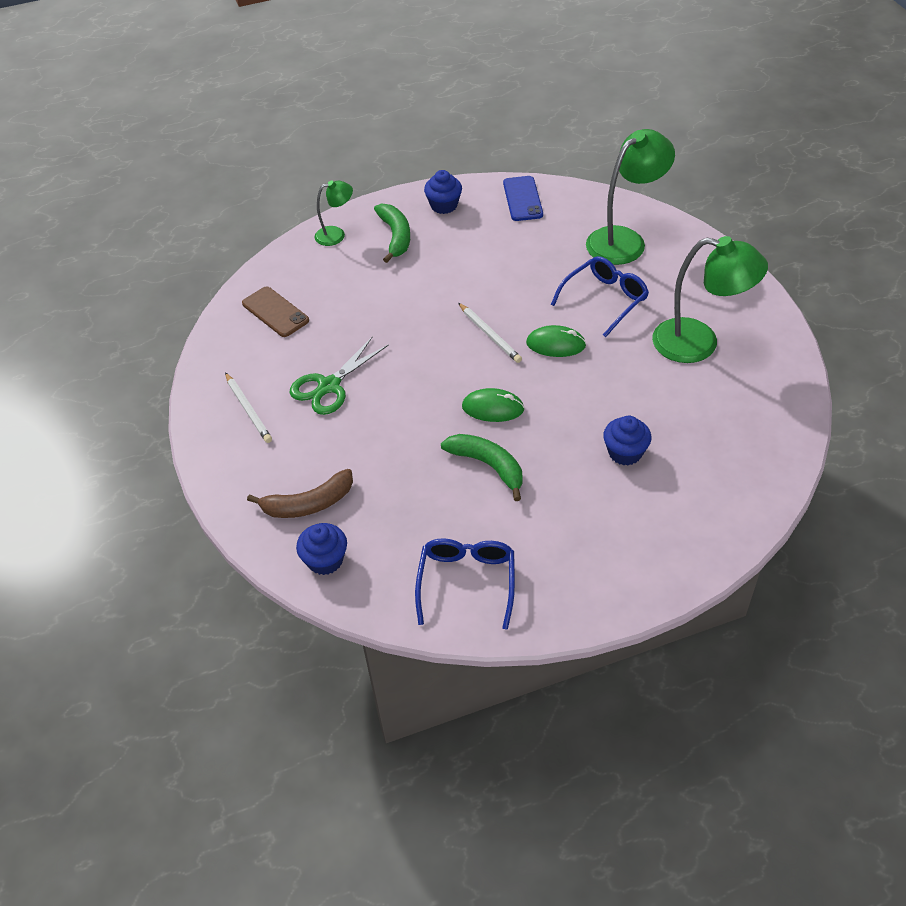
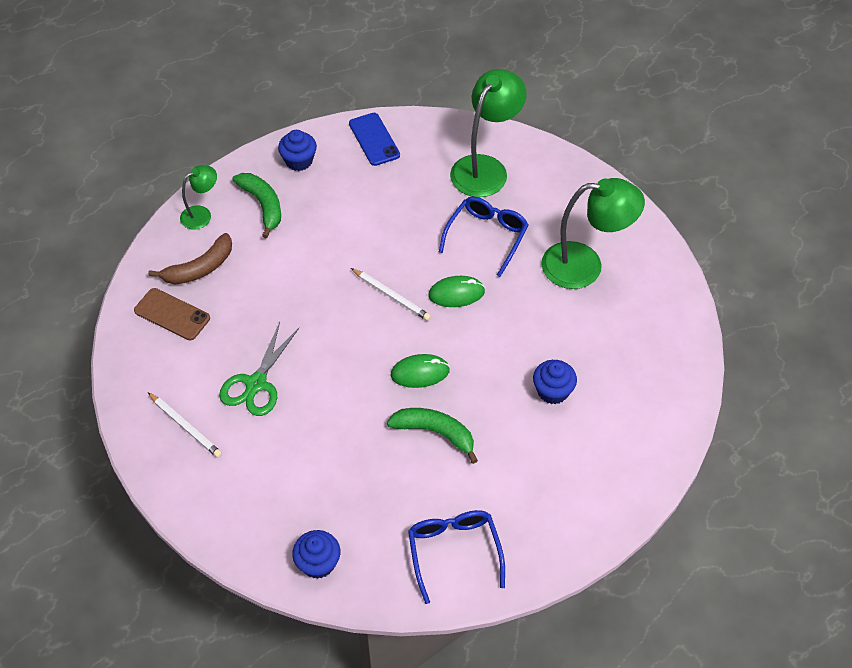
camera: 20 degrees left, 5 degrees up
(308, 504) = (281, 511): brown banana -> brown banana (200, 268)

